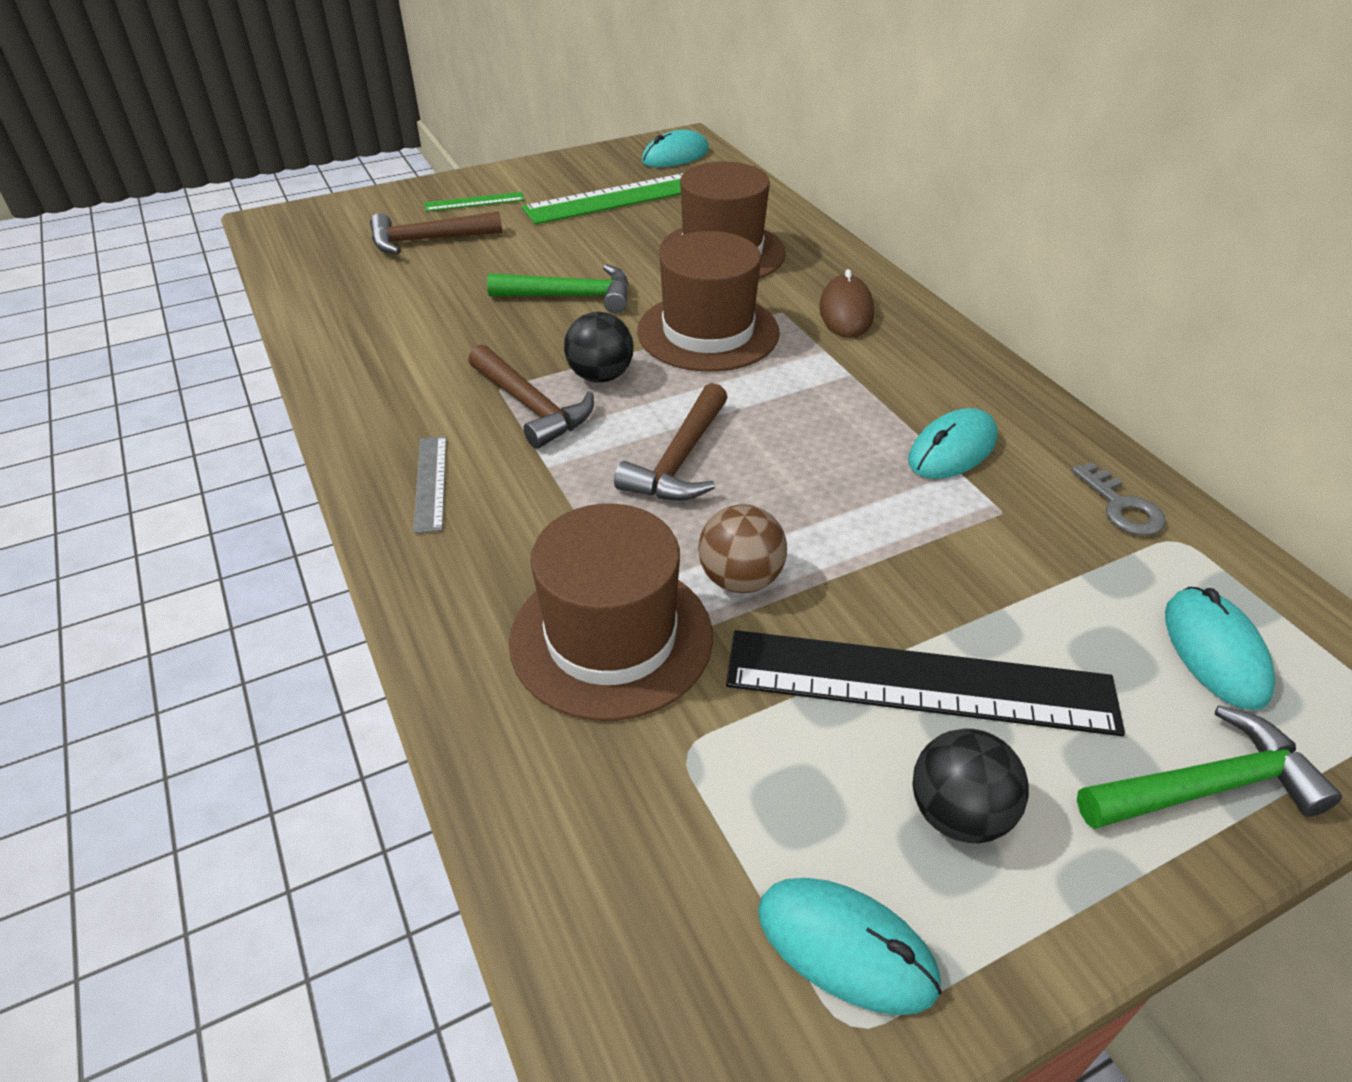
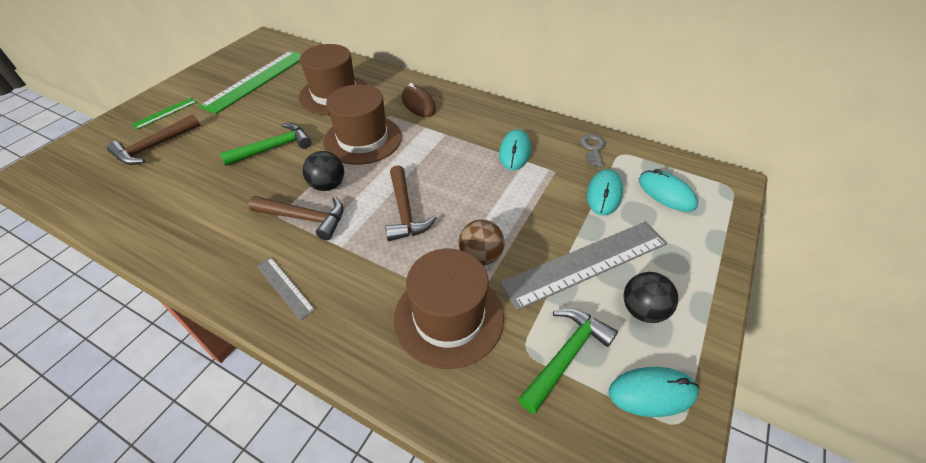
camera: 35 degrees left, 5 degrees up
(675, 156) = (265, 49): turquoise mouse -> turquoise mouse (604, 194)
(919, 682) = (586, 263): black ruler -> grey ruler
(1121, 506) = (593, 148): grey key -> grey key turned 120 degrees counterclockwise
(1206, 787) = (704, 248): green hammer -> green hammer (566, 356)

